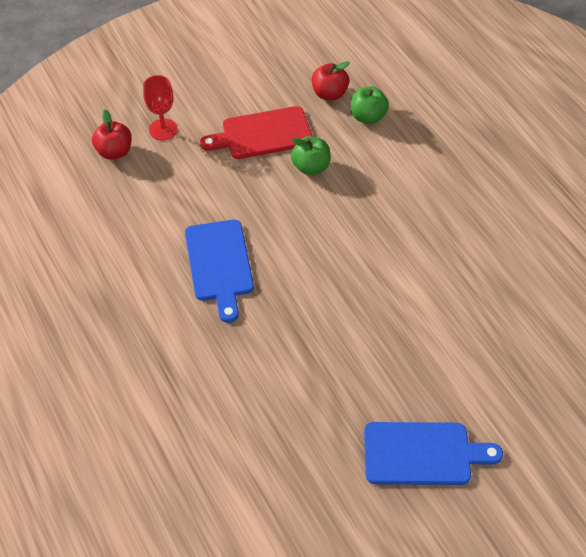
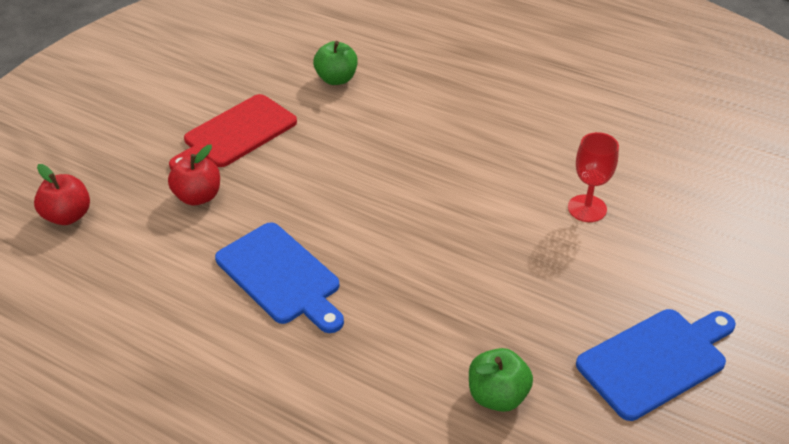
camera: 30 degrees left, 10 degrees down
(163, 129) = (116, 172): red goblet -> red goblet (587, 208)
(311, 167) = (312, 143): green apple -> green apple (497, 395)
(329, 94) = (281, 74): red apple -> red apple (198, 196)

